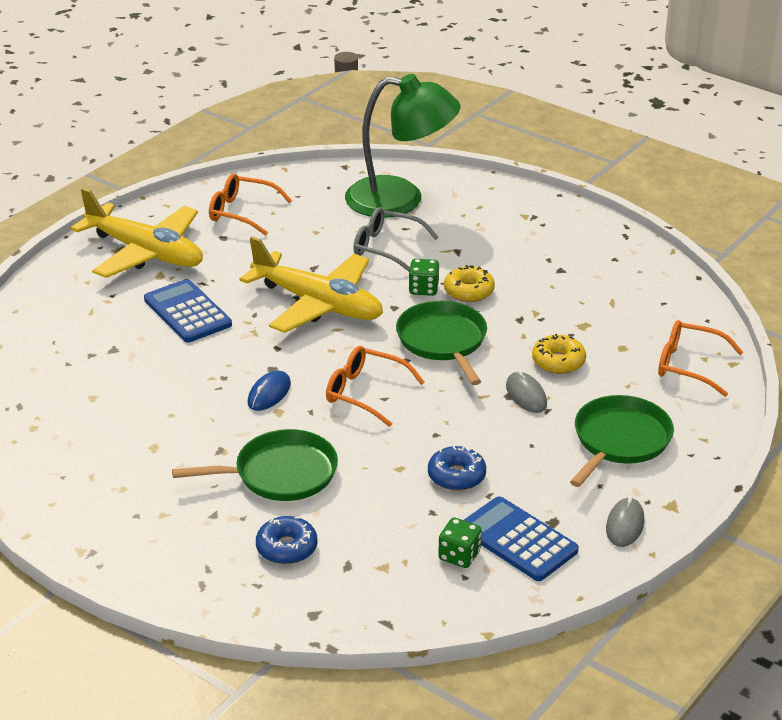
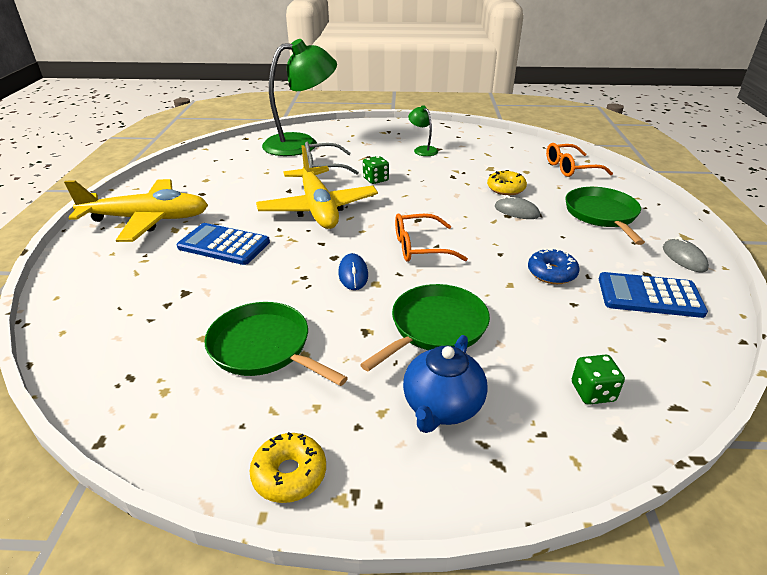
camera: 35 degrees left, 0 degrees up
(209, 532) = (442, 406): none -> blue teapot
(242, 212) = (200, 177): orange glasses -> none
(287, 548) = (519, 385): blue donut -> none
(318, 304) = (318, 208): yellow plane -> yellow plane turned 75 degrees clockwise
(443, 341) = (426, 201): green pan -> green pan (263, 347)
(459, 555) = (636, 325): green dice -> green dice (592, 392)
(469, 291) = (404, 172): yellow donut -> yellow donut (289, 474)
(537, 264) = (422, 149): none -> green lamp

